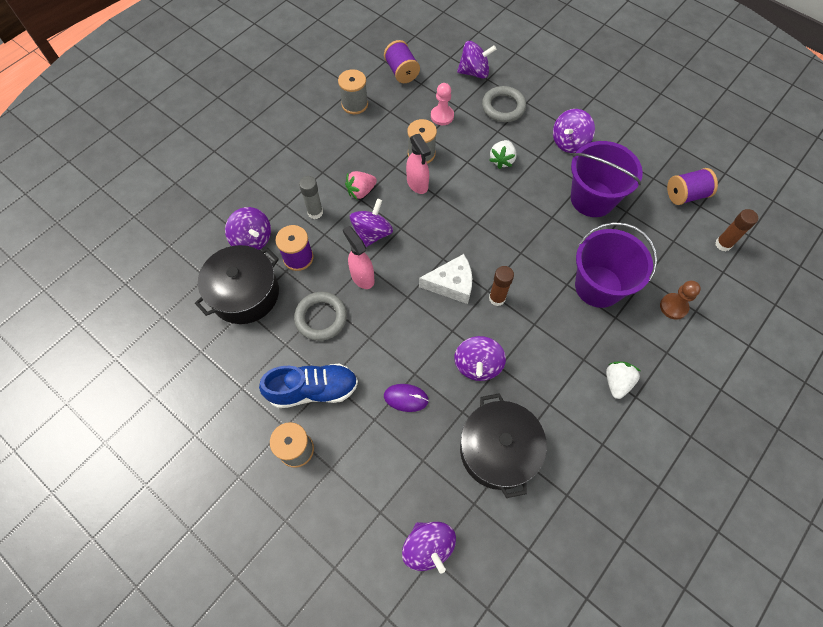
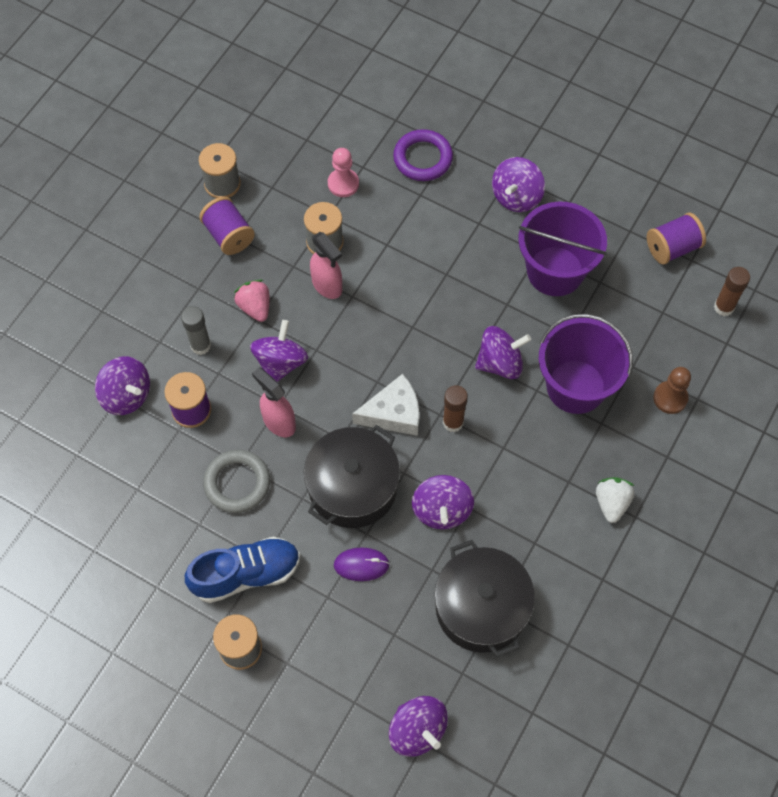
camera: 10 degrees left, 0 degrees up
(245, 294) = (133, 468): black pot -> black pot (352, 487)
(361, 191) = (255, 307): pink strawberry -> pink strawberry turned 105 degrees clockwise
(401, 72) = (277, 126): purple spool -> purple spool (229, 235)
(474, 72) = (376, 112): purple spinning top -> purple spinning top (500, 363)
(502, 160) = (432, 235): white strawberry -> none
(503, 107) = (423, 158): grey ring -> purple ring

